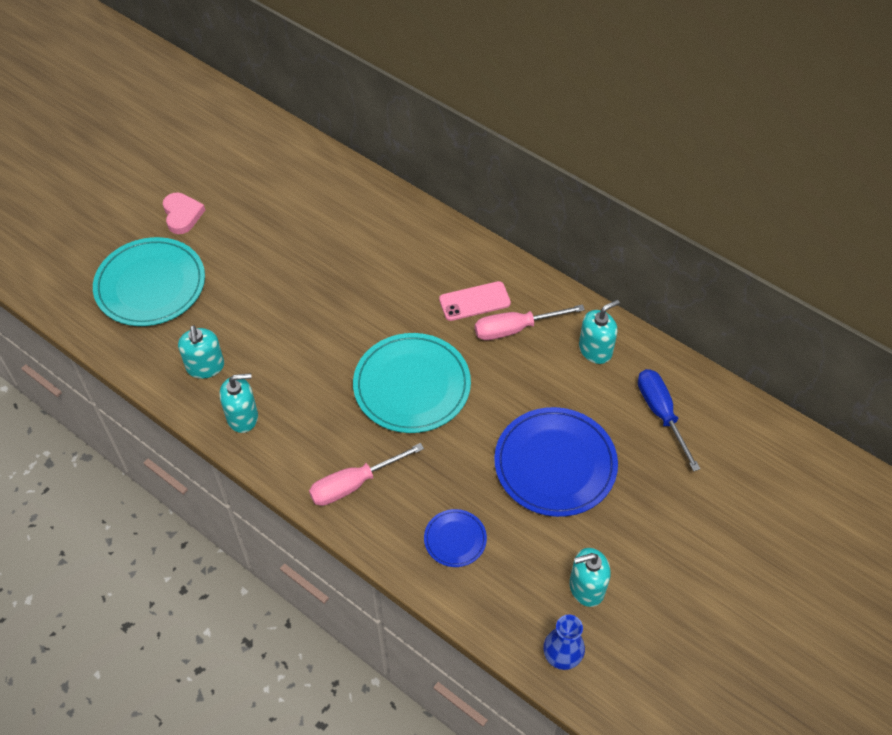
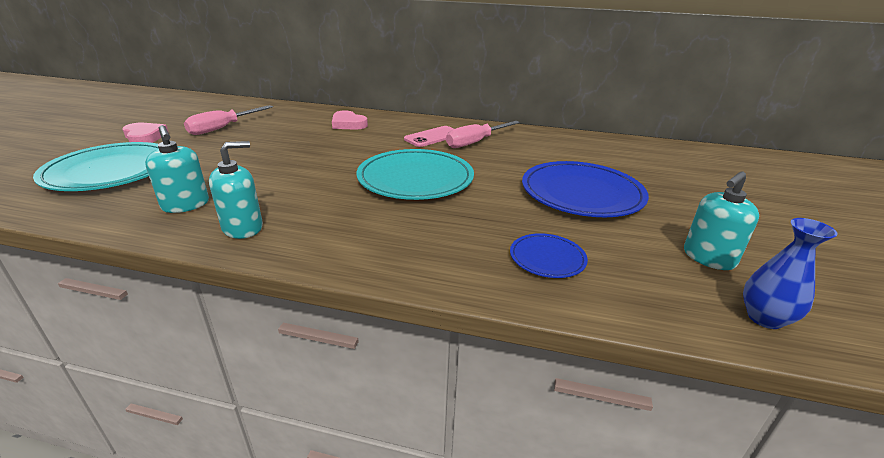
camera: 25 degrees left, 25 degrees down
(354, 484) = (404, 245): pink screwdriver -> pink screwdriver (223, 128)
(394, 240) = (348, 124): none -> pink heart
(595, 350) = (543, 141): turquoise soap dispenser -> none
(661, 414) = (624, 157): blue screwdriver -> none

